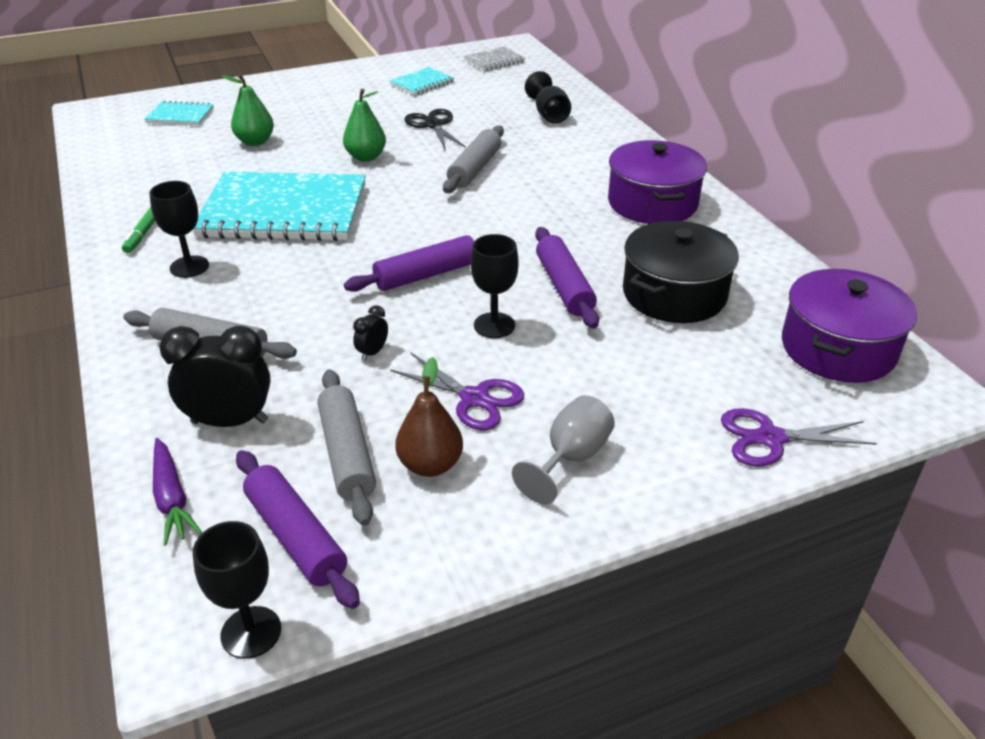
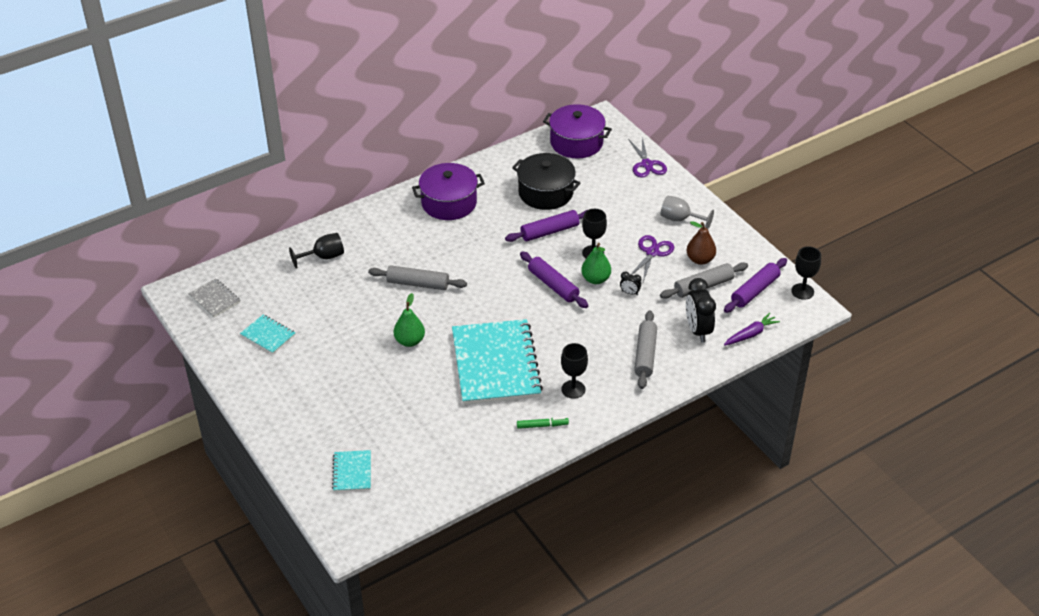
camera: 100 degrees left, 5 degrees up
(255, 141) = (394, 409): green pear -> green pear (595, 279)
(433, 125) = (350, 315): black scissors -> none

